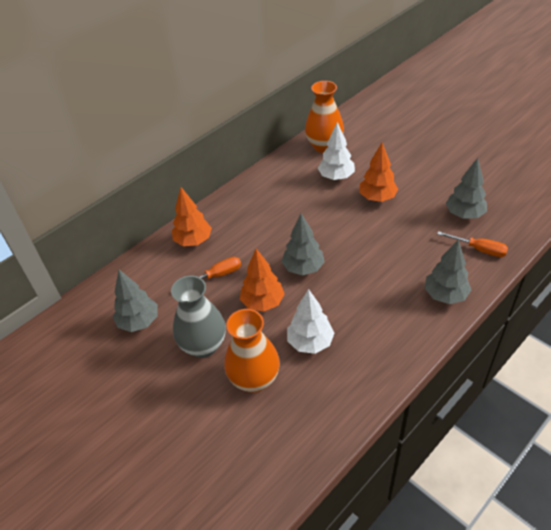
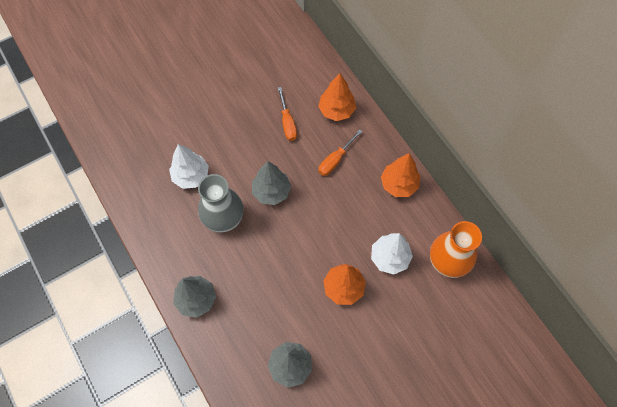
camera: 100 degrees right, 20 degrees up
(139, 322) = (258, 61): grey tree -> none
(203, 345) = (218, 101): grey vase -> grey vase (223, 218)
(254, 379) = (174, 130): orange vase -> none
(263, 302) = (244, 151): orange tree -> orange tree (399, 184)
(479, 249) = (238, 357): orange screwdriver -> orange screwdriver (335, 160)

